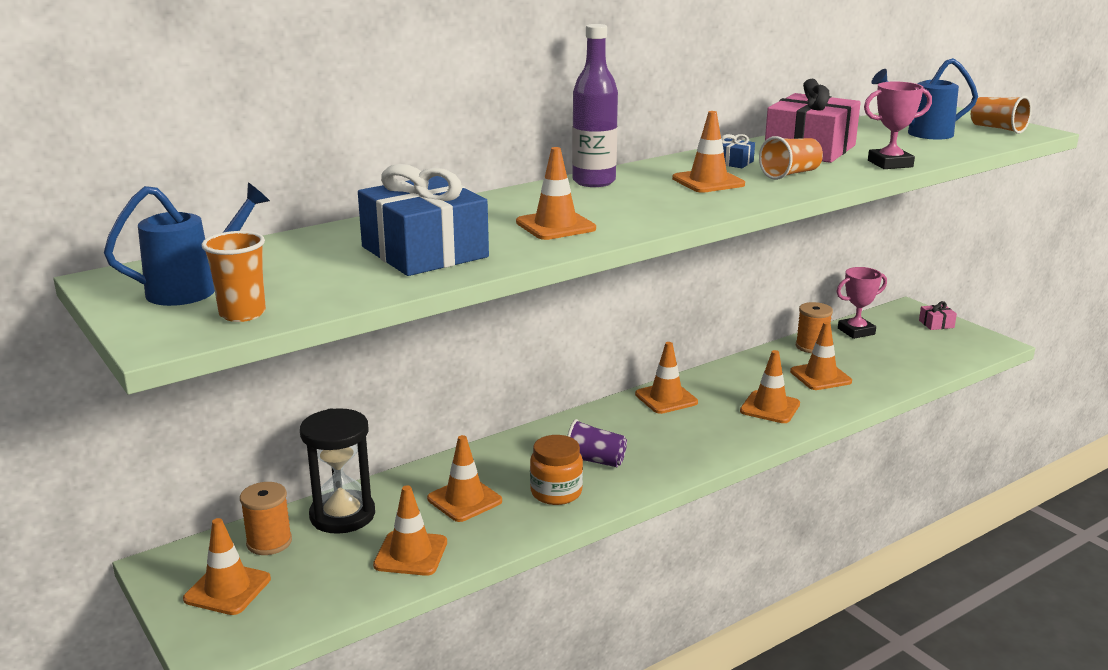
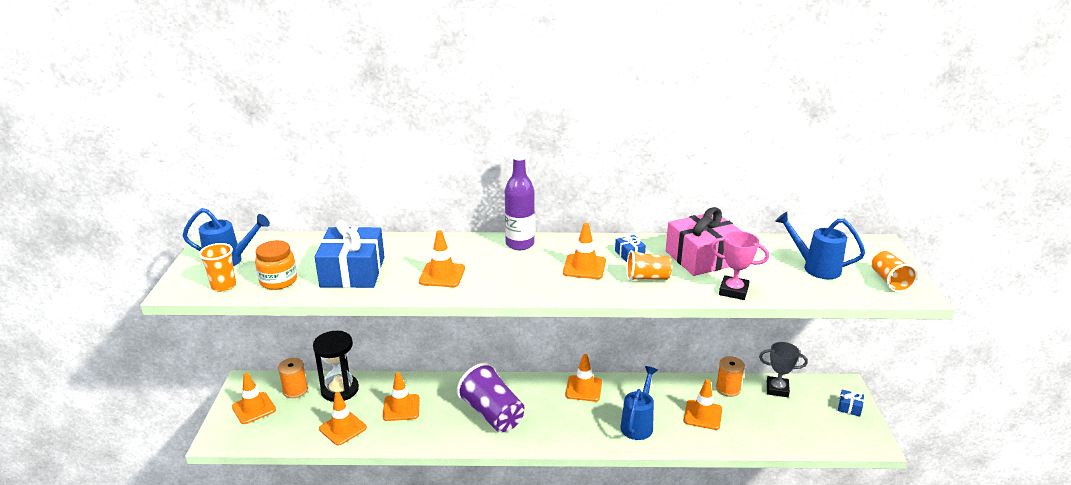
camera: 35 degrees right, 5 degrees up
(556, 492) = (449, 425): orange jar -> orange jar (278, 281)
(594, 461) = (492, 414): purple cup -> purple cup, size x1.74
(770, 407) = (638, 424): orange traffic cone -> blue watering can
(856, 331) = (777, 389): pink trophy -> grey trophy
(936, 324) = (849, 407): pink gift -> blue gift

